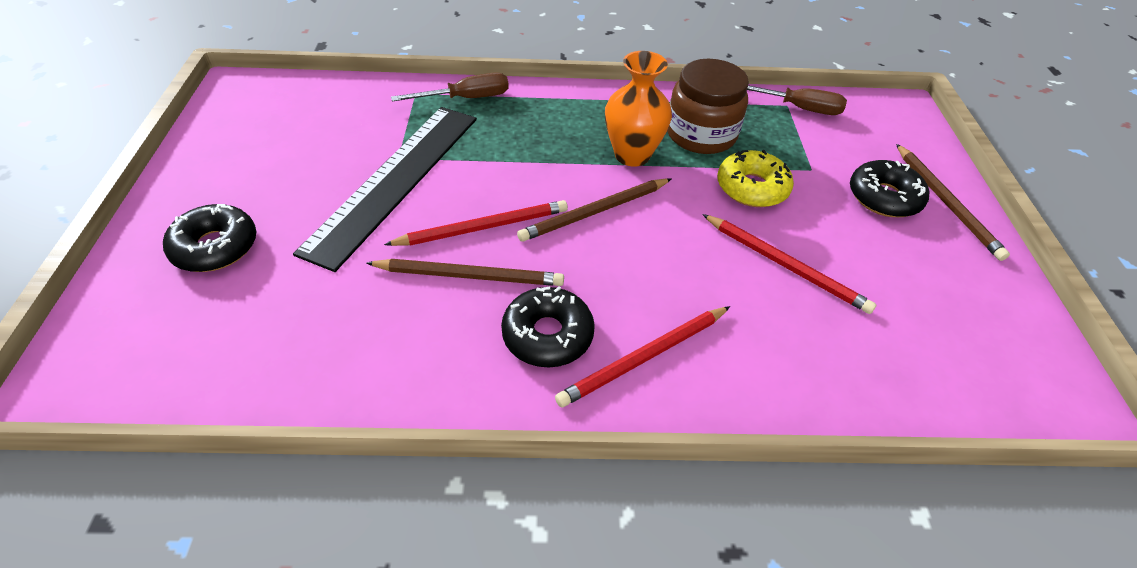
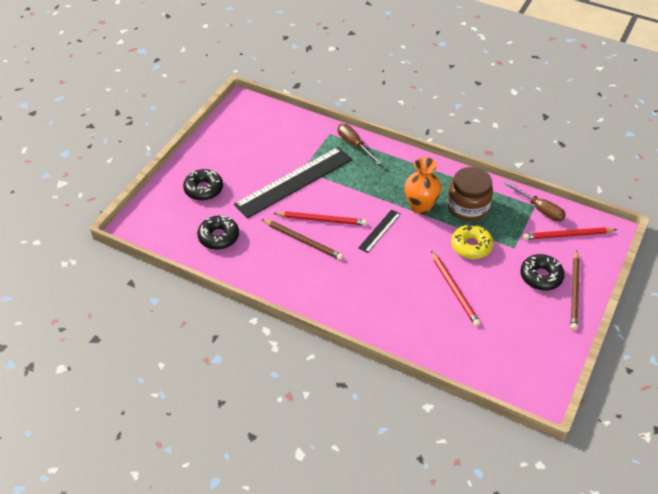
camera: 30 degrees right, 0 degrees up
(466, 98) = (354, 145): brown screwdriver -> brown screwdriver turned 135 degrees counterclockwise
(547, 335) = (321, 278): black donut -> black donut (218, 237)
(594, 212) = (379, 231): brown pencil -> black ruler
(644, 358) = (356, 303): red pencil -> red pencil (567, 235)

